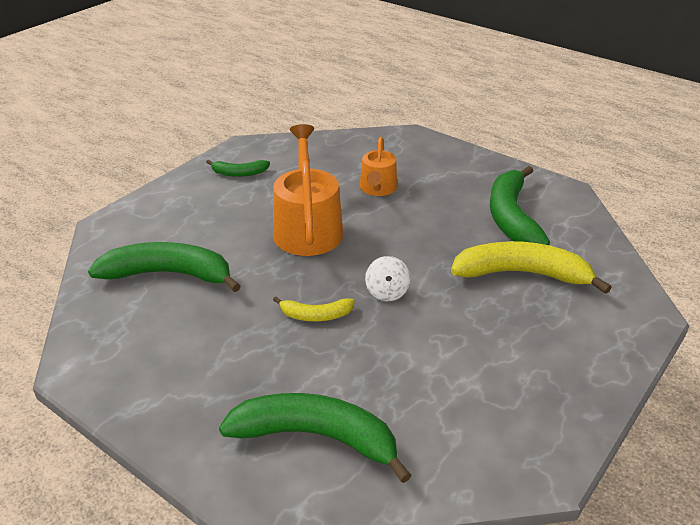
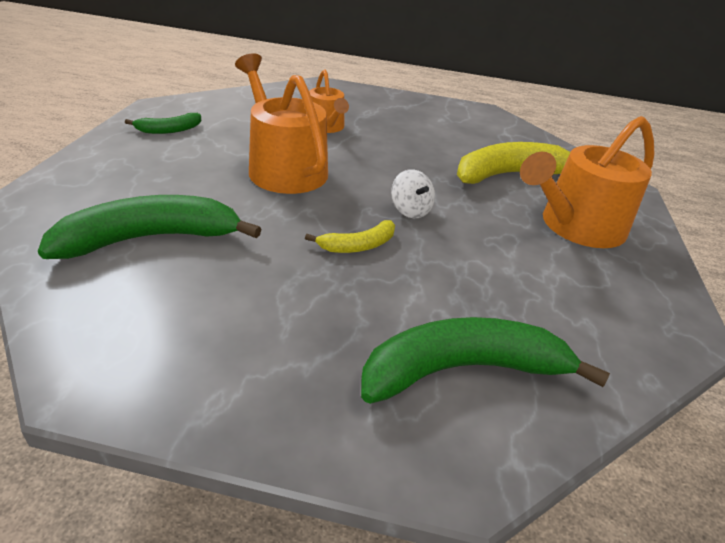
camera: 30 degrees left, 0 degrees up
(511, 217) = (461, 134): green banana -> none
(538, 344) = (575, 226): none -> orange watering can

